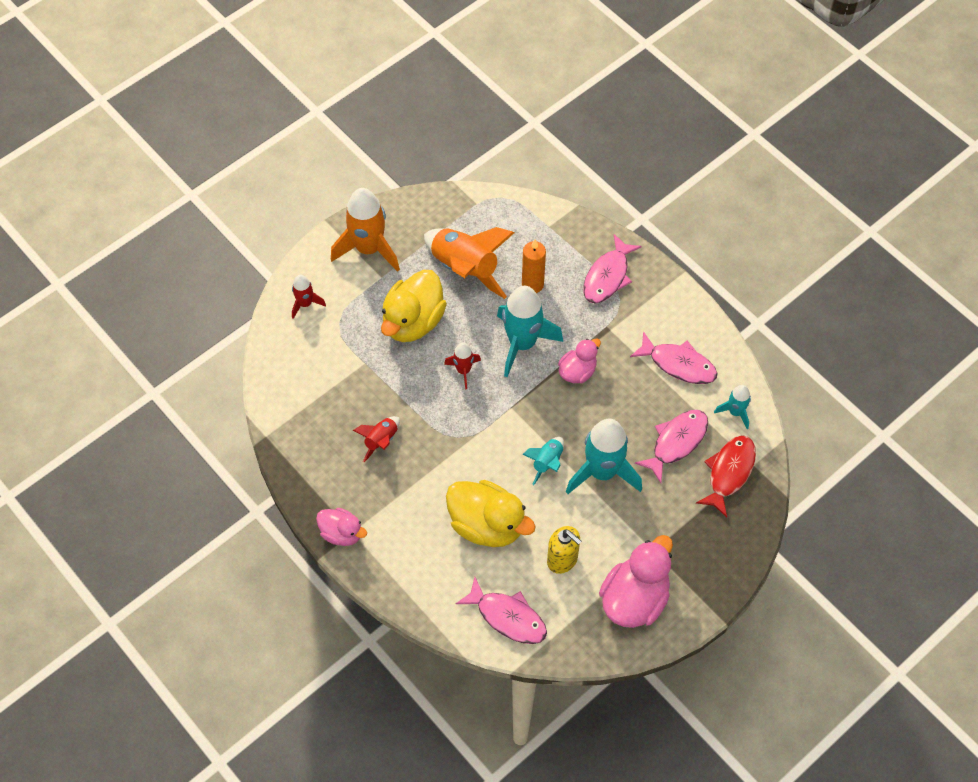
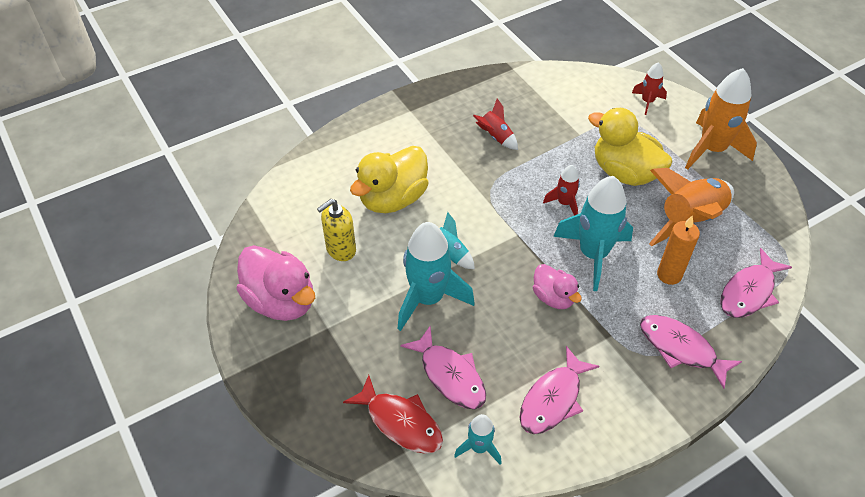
camera: 100 degrees right, 10 degrees down
(342, 533) = (411, 104): pink duck -> none
(507, 617) = (298, 201): pink fish -> pink fish (749, 292)

